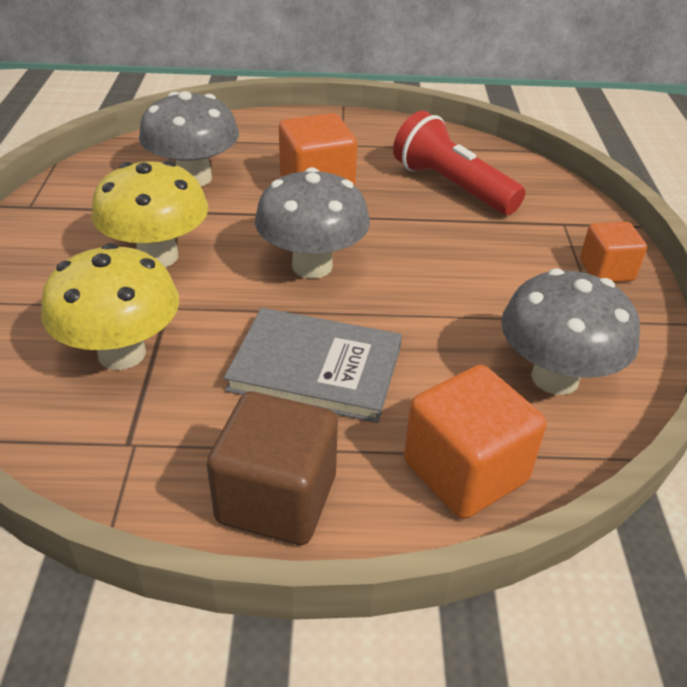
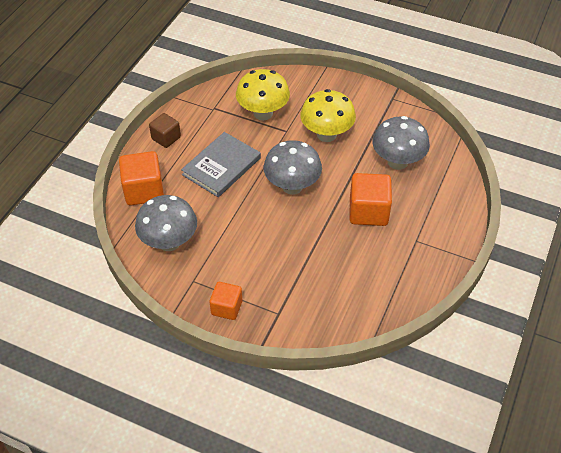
camera: 115 degrees right, 10 degrees up
(277, 498) = (166, 138): brown cube -> brown cube, size x0.63
(452, 186) = (341, 276): red flashlight -> none

